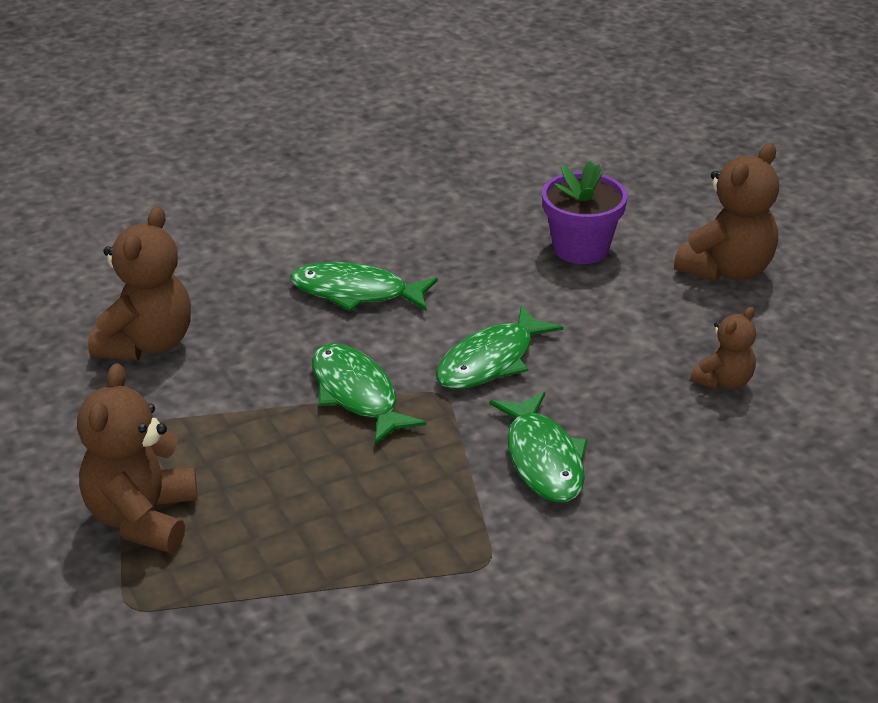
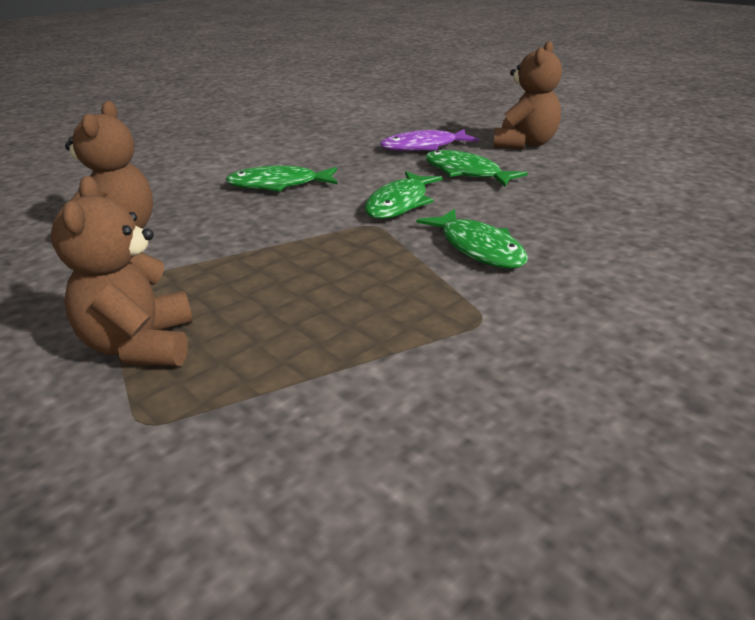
camera: 15 degrees left, 5 degrees down
(357, 394) = (307, 235): green fish -> green fish (466, 173)
(581, 248) = (424, 147): purple flower pot -> purple fish
(724, 381) = (571, 190): brown teddy bear -> none

